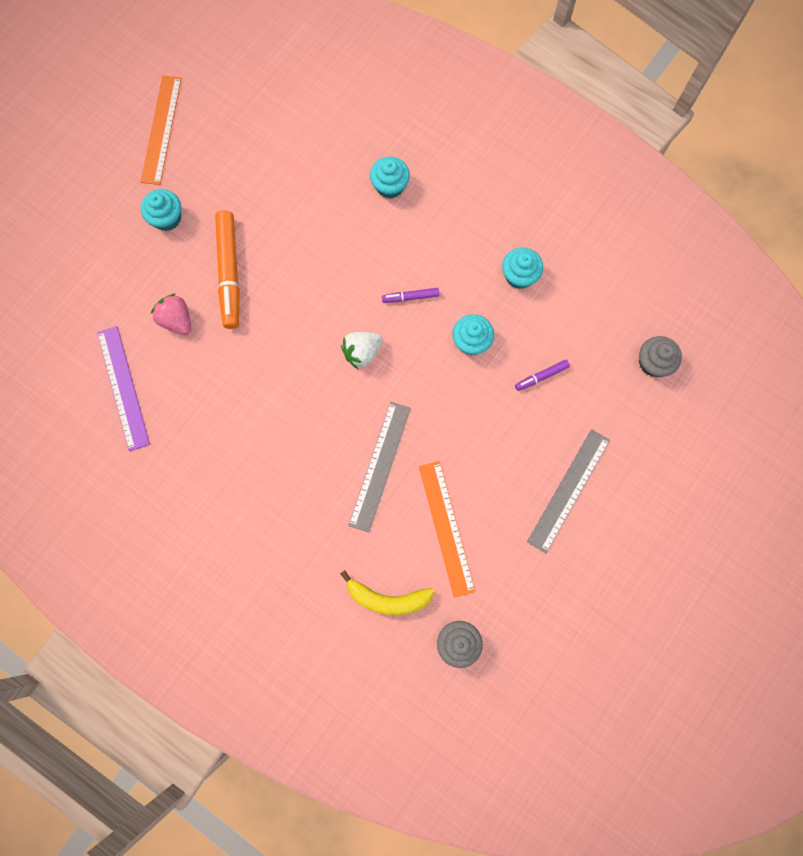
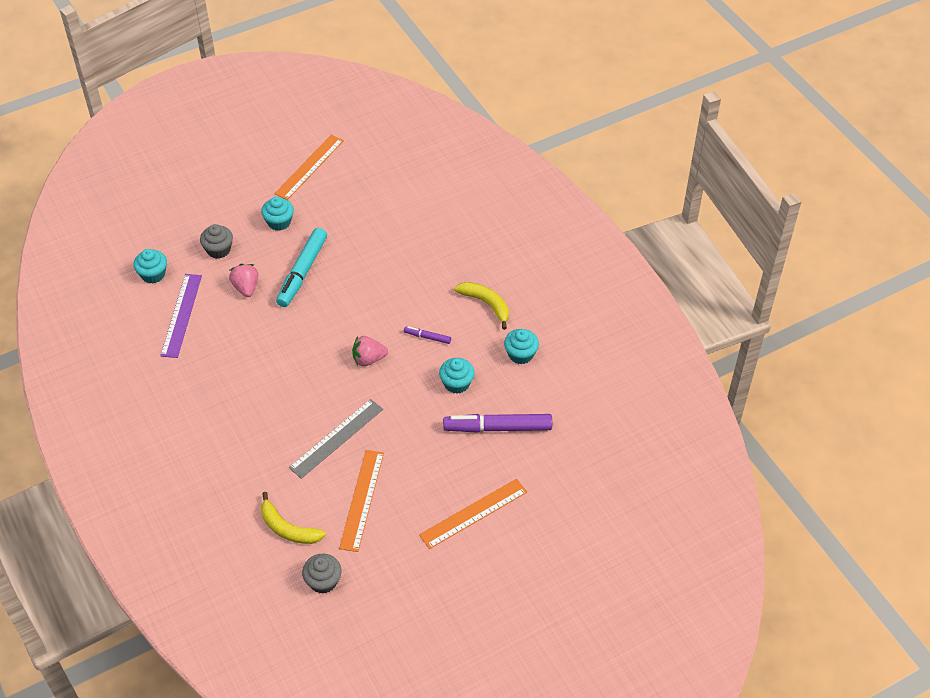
camera: 25 degrees right, 25 degrees down
(230, 273) = (302, 272): orange marker -> turquoise marker
(362, 352) = (368, 359): white strawberry -> pink strawberry
(390, 186) = (455, 260): turquoise cupcake -> turquoise cupcake (153, 274)
(451, 228) = (486, 304): none -> yellow banana
(541, 377) = (497, 428): purple marker -> purple marker, size x2.13
(569, 490) = (473, 513): grey ruler -> orange ruler
(653, 362) = (594, 453): grey cupcake -> grey cupcake (218, 250)

